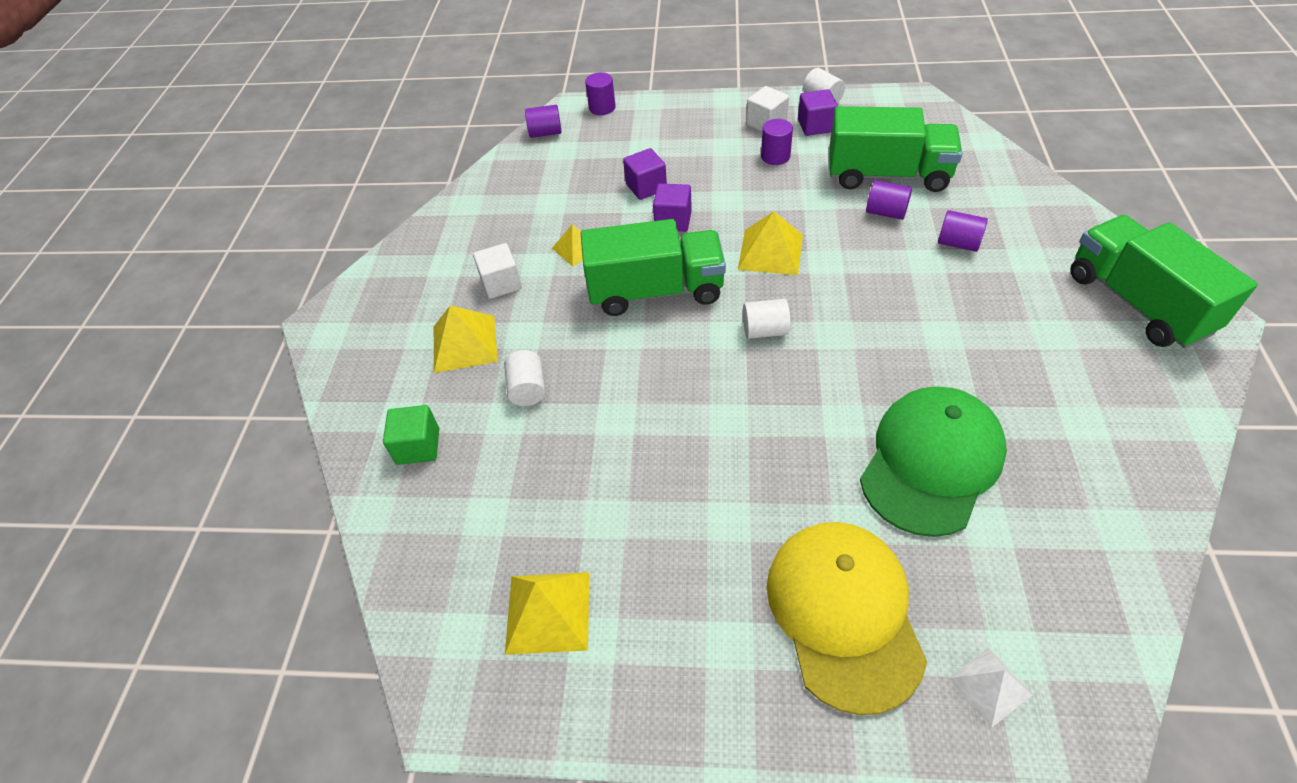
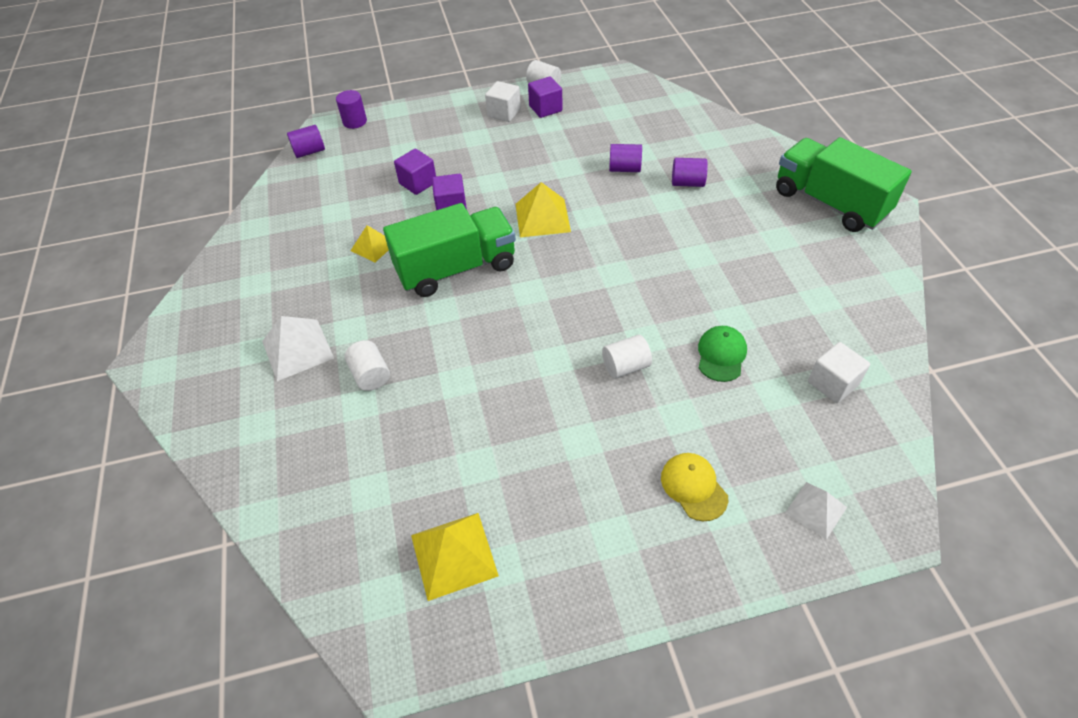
camera: 20 degrees left, 0 degrees up
(418, 446) = (285, 448): green cube -> none
(464, 343) = (297, 349): yellow pyramid -> white pyramid
(501, 283) = (314, 290): white cube -> white cube (832, 383)
(765, 330) = (559, 282): white cylinder -> white cylinder (625, 366)
(775, 156) = (520, 139): purple cylinder -> none
(844, 613) = (693, 487): yellow cap -> yellow cap, size x0.48
(887, 175) = (616, 139): green truck -> none
(931, 462) = (721, 355): green cap -> green cap, size x0.48

